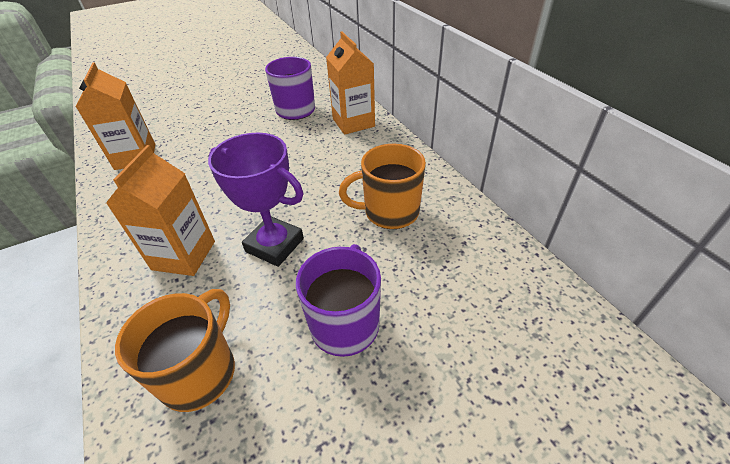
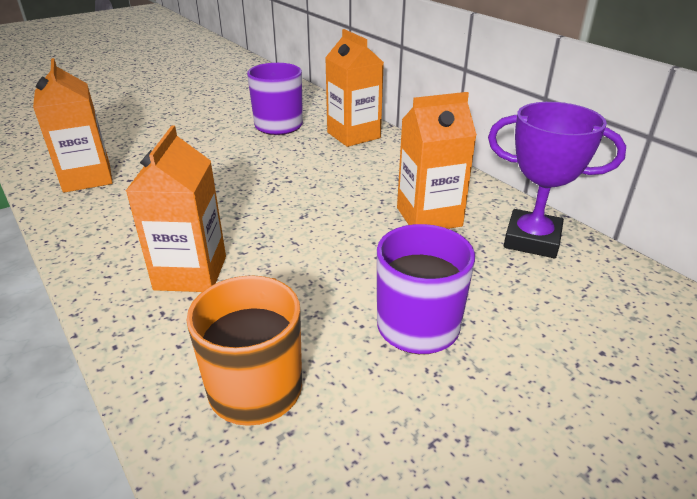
camera: 10 degrees left, 10 degrees down
(275, 245) = (303, 256): purple trophy -> purple trophy (532, 239)
(389, 212) = (429, 217): orange mug -> orange carton

